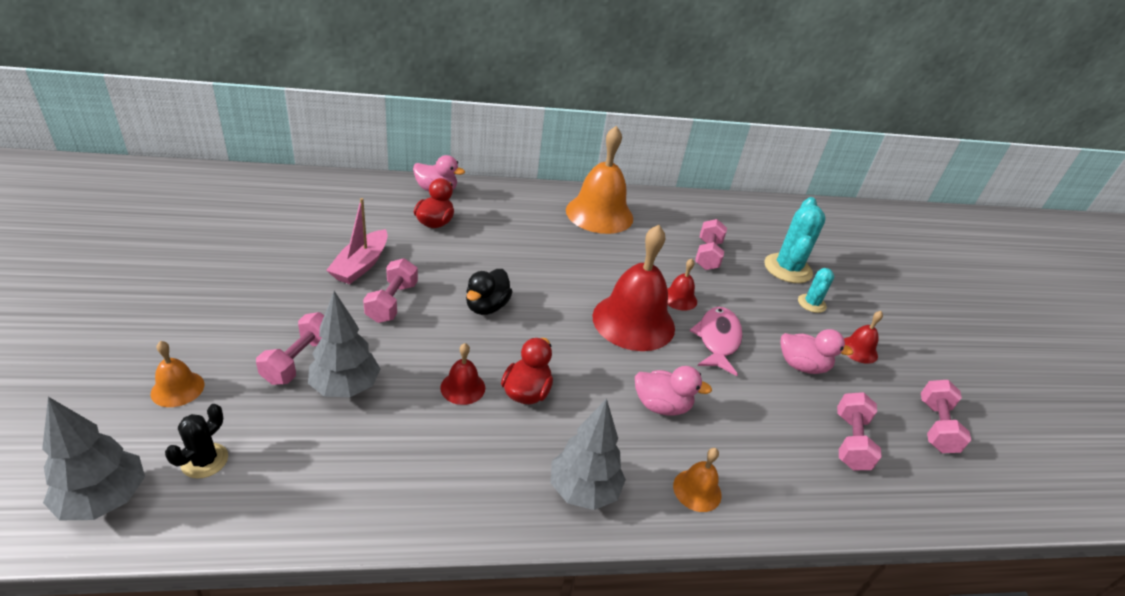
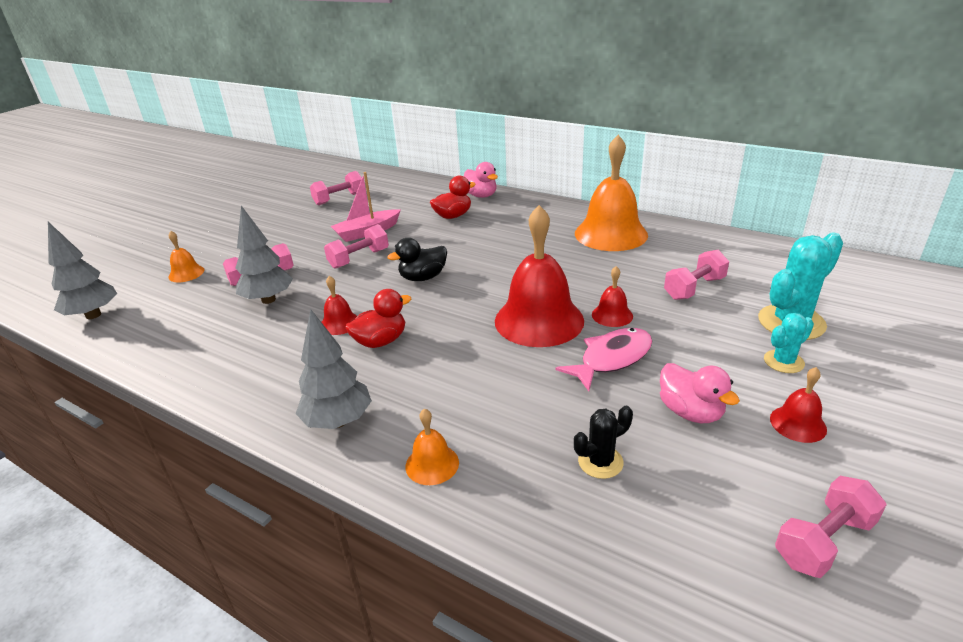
camera: 45 degrees right, 5 degrees down
(205, 461) = (153, 313): black cactus -> black cactus (600, 462)
(661, 406) = (482, 390): pink duck -> none
(850, 442) = (663, 501): pink dumbbell -> pink dumbbell (339, 199)

